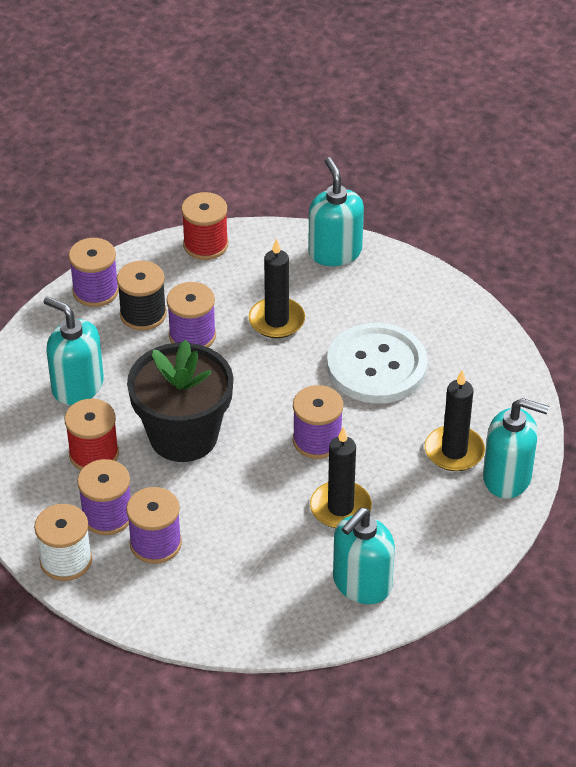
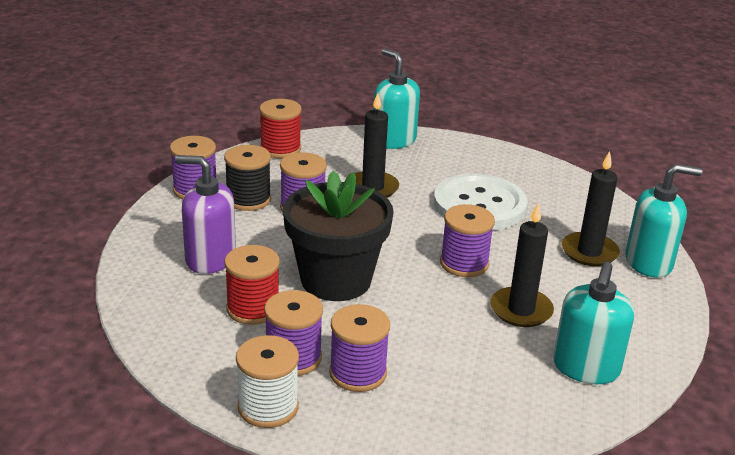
camera: 20 degrees left, 15 degrees down
(77, 386) = (210, 259): turquoise soap dispenser -> purple soap dispenser

